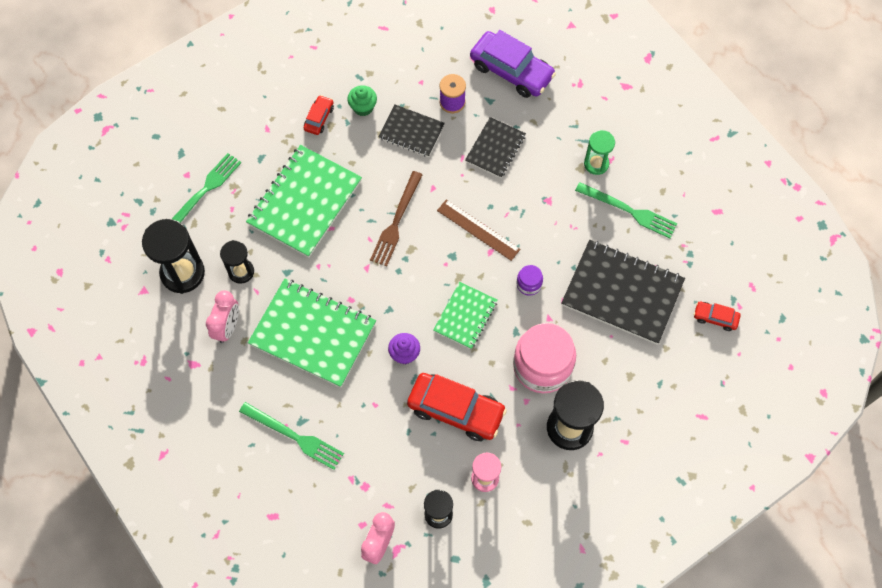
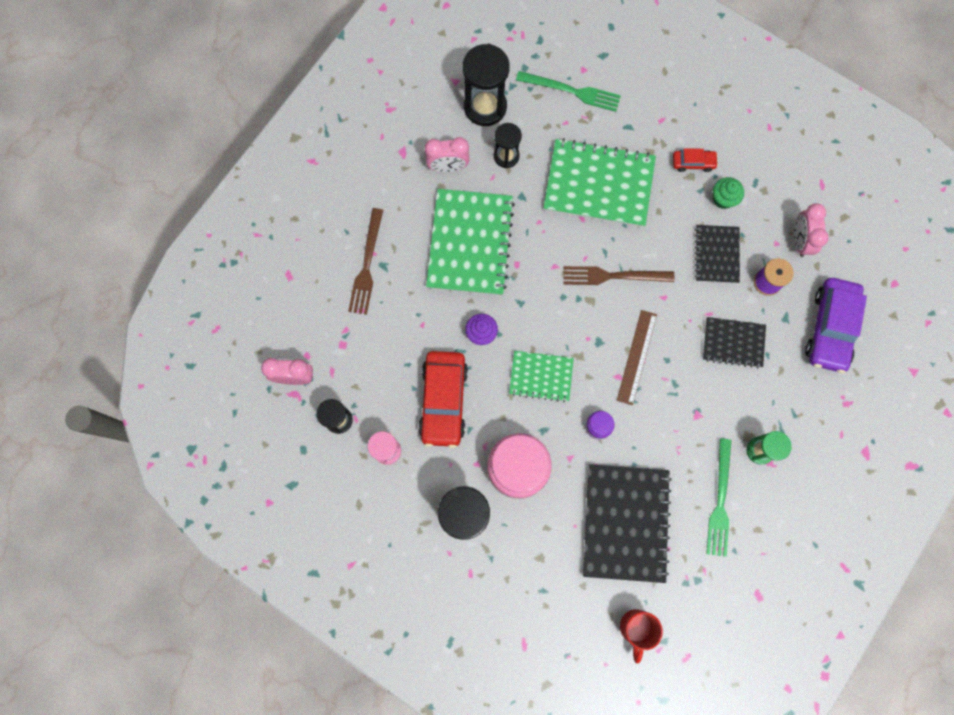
camera: 70 degrees right, 10 degrees up
(294, 436) = (367, 265): green fork -> brown fork
(426, 63) = (800, 240): none -> pink clock
(715, 318) = (635, 628): red car -> red mug

